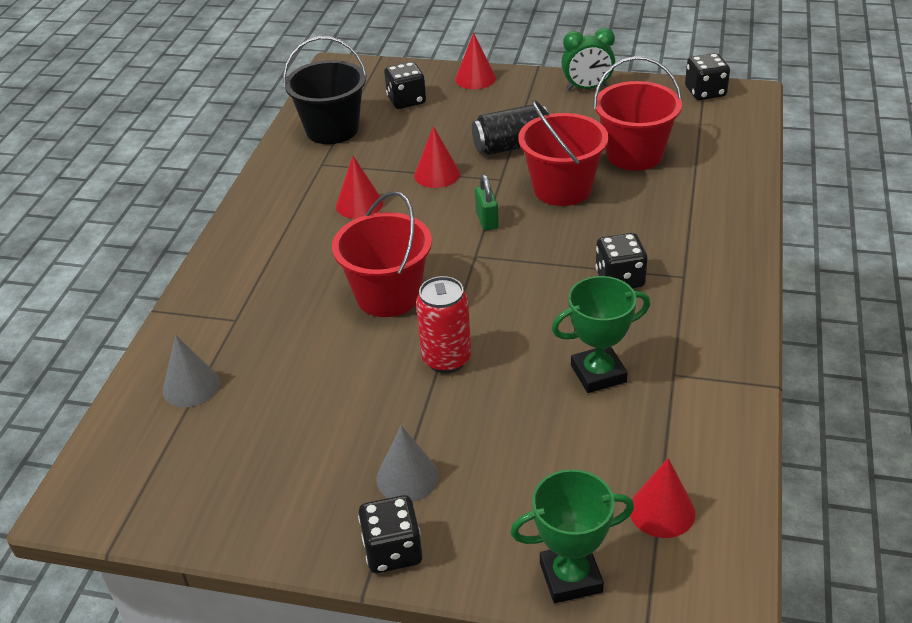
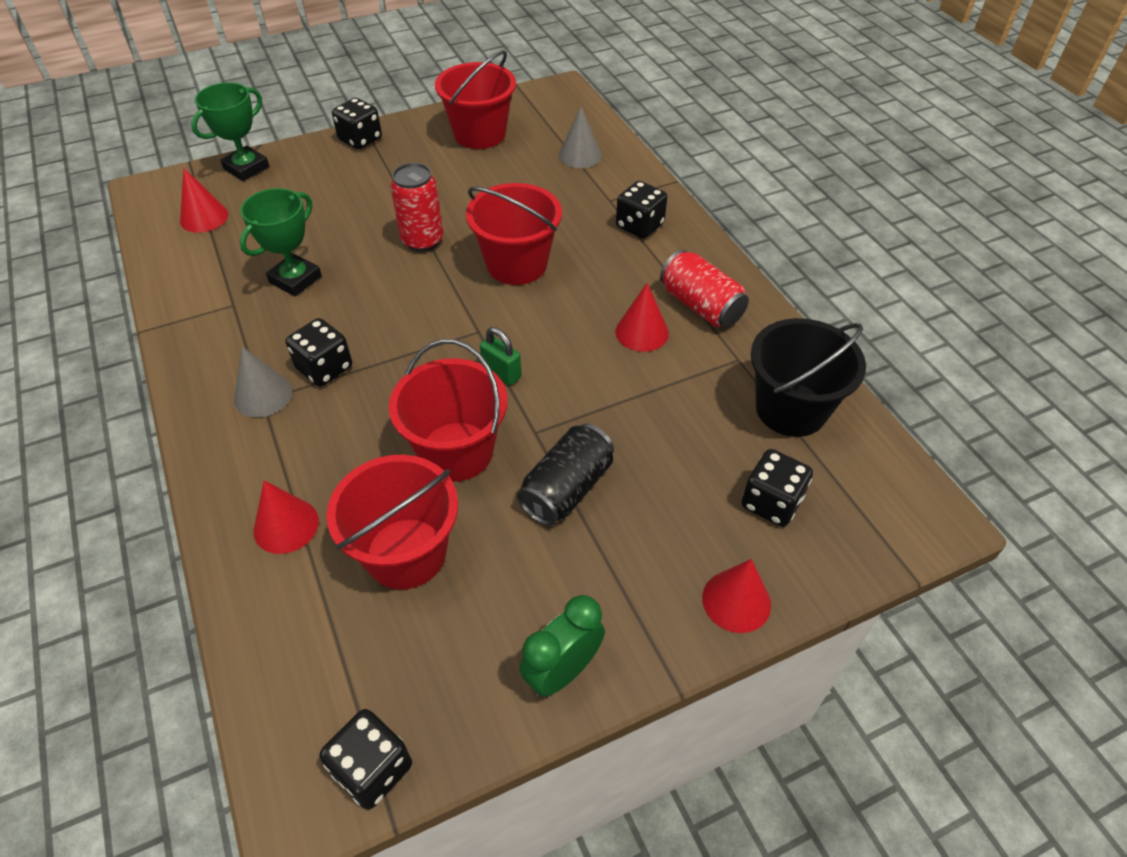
camera: 140 degrees right, 10 degrees up
(247, 282) = (639, 226): none -> black dice
(250, 477) = (479, 134): none -> red bucket
(295, 203) = (701, 306): none -> red can
(407, 477) = (384, 170): grey cone -> grey cone (263, 395)
(437, 174) = (608, 404): red cone -> red cone (286, 525)

